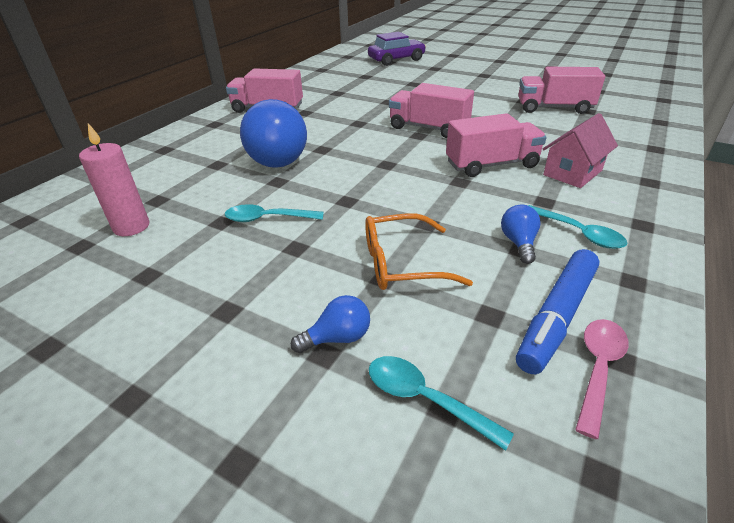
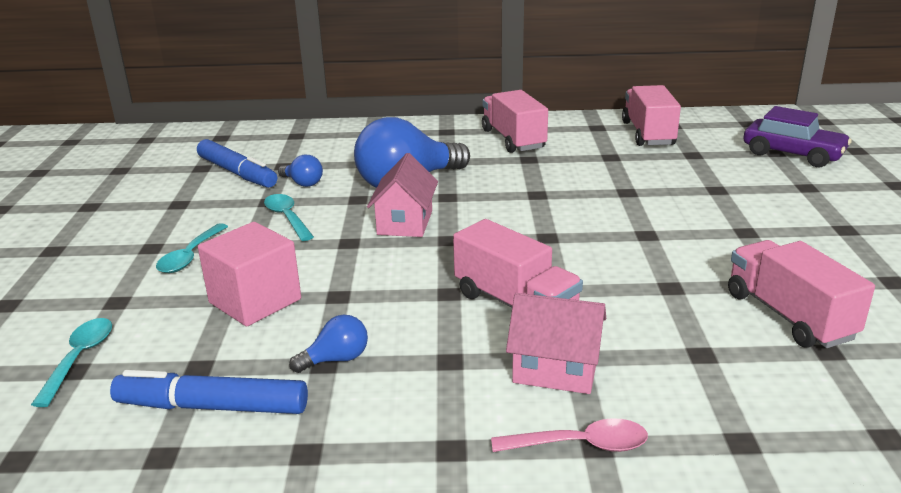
camera: 60 degrees right, 10 degrees down
(131, 227) = (237, 173): pink candle -> blue marker
(337, 338) = (136, 301): blue light bulb -> blue light bulb (303, 183)
(342, 172) = (405, 223): none -> pink house
(401, 263) = (255, 301): orange glasses -> pink cube
(428, 128) = (576, 238): pink truck -> pink truck (648, 134)
(578, 233) = (388, 398): turquoise spoon -> turquoise spoon (190, 256)
(598, 368) = (143, 443): pink spoon -> pink spoon (580, 445)

